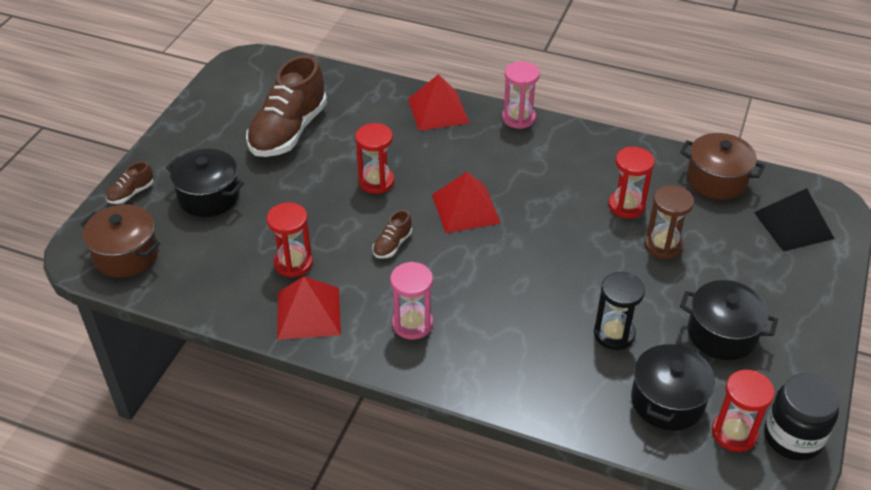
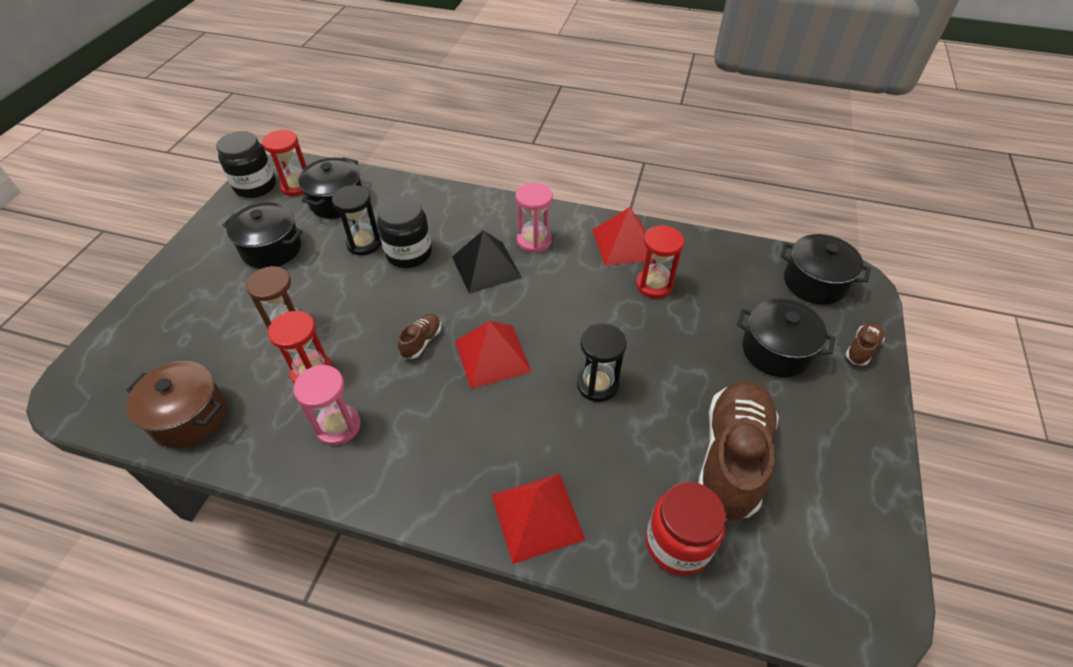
camera: 175 degrees right, 5 degrees up
(126, 255) = (814, 283): brown pot -> black pot
(347, 94) = (677, 543): none -> red jar
(376, 182) = (597, 384): red hourglass -> black hourglass
(392, 245) = (564, 309): brown shoe -> brown shoe (421, 341)
(518, 118) = (421, 510): pink hourglass -> pink hourglass (338, 426)
(558, 317) = (409, 253): none -> black jar
(793, 225) = (136, 360): black pyramid -> black pyramid (486, 267)

